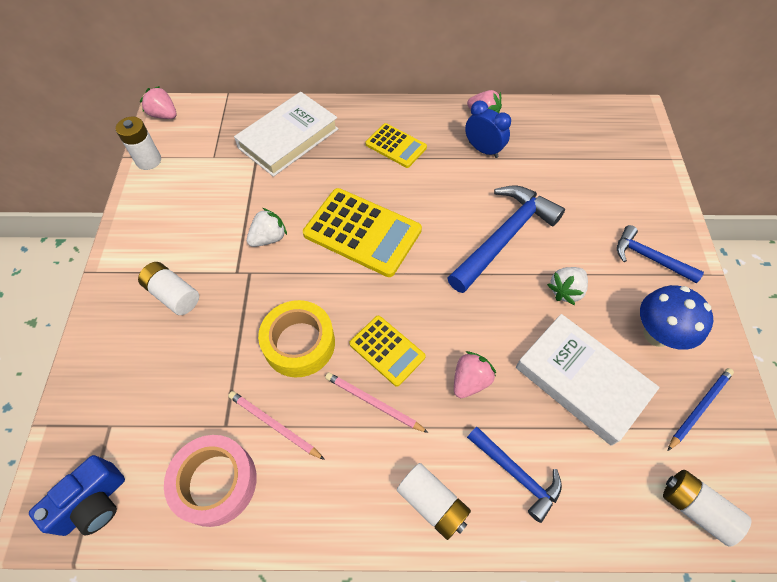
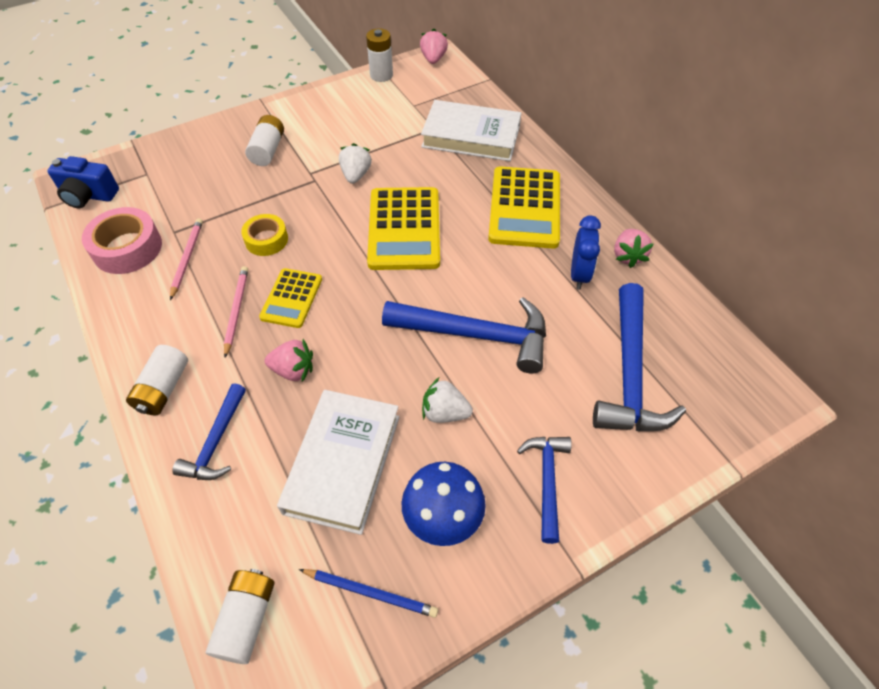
camera: 60 degrees right, 5 degrees down
(269, 238) = (356, 175): white strawberry -> white strawberry turned 105 degrees counterclockwise
(299, 343) = (266, 240): yellow tape -> yellow tape, size x0.64
(396, 146) = (525, 208): yellow calculator -> yellow calculator, size x1.73
(585, 169) = (629, 374): none -> blue hammer

